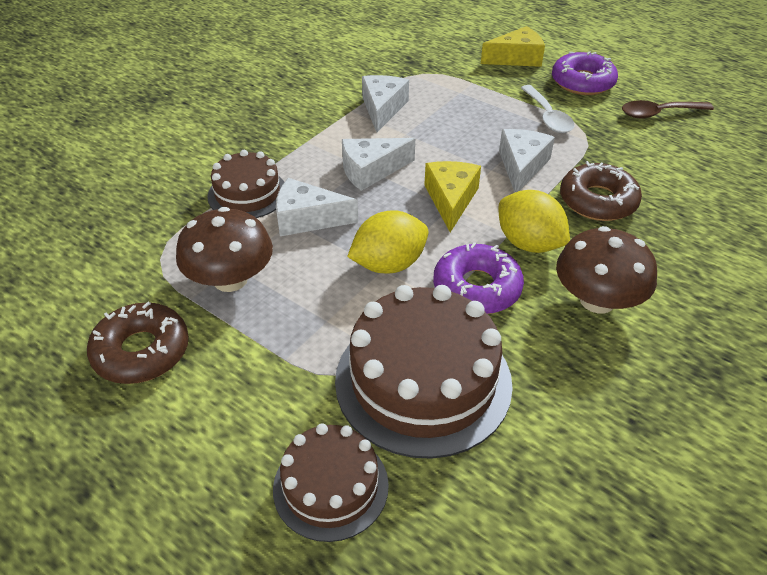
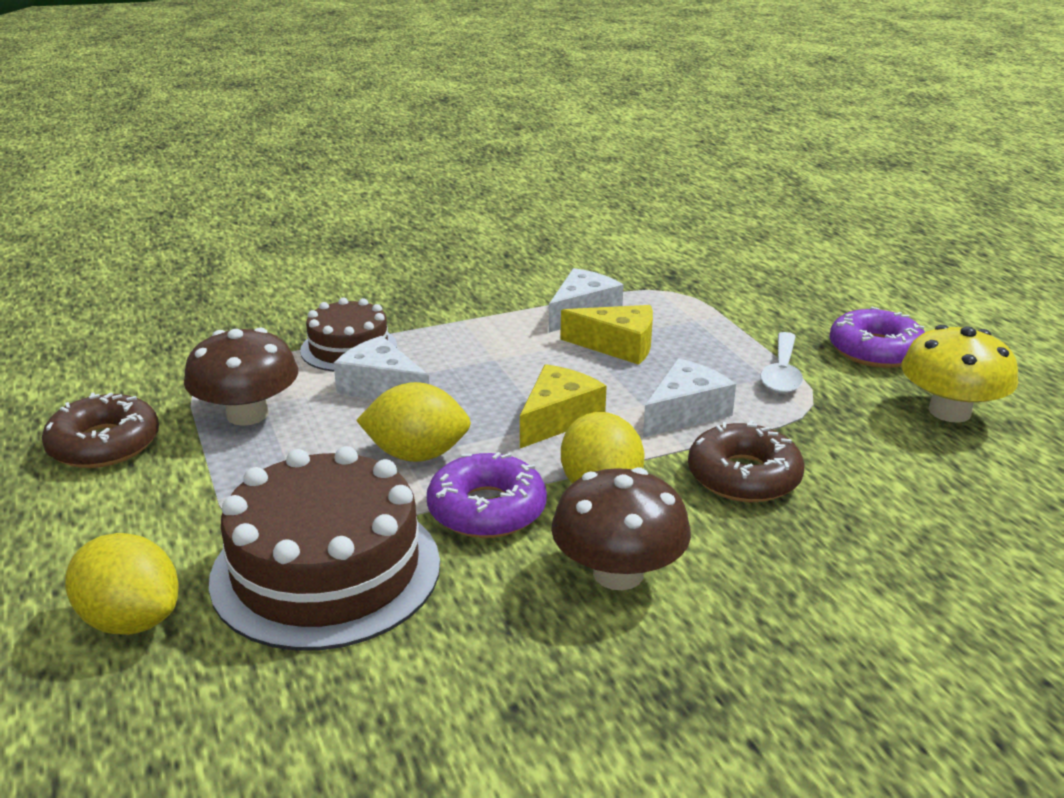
camera: 30 degrees right, 15 degrees down
(330, 486) = (131, 620): brown cake -> yellow lemon
(371, 170) = (500, 365): white cheese -> none
(516, 58) = (812, 305): yellow cheese -> yellow cheese (618, 346)
(658, 113) = (949, 411): brown spoon -> yellow mushroom

